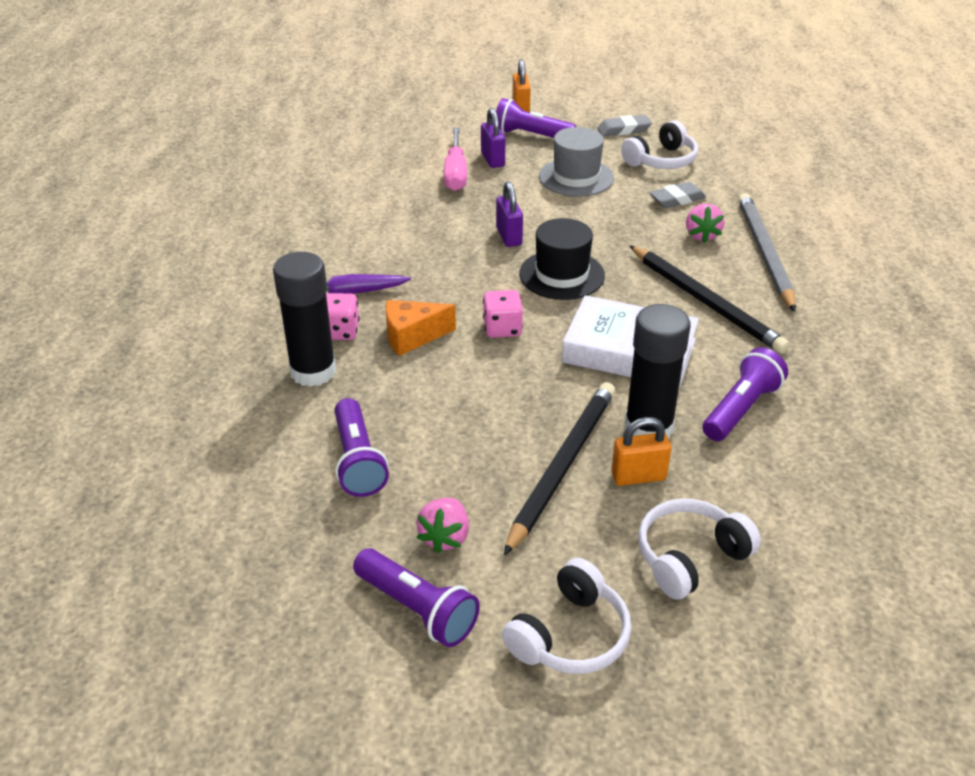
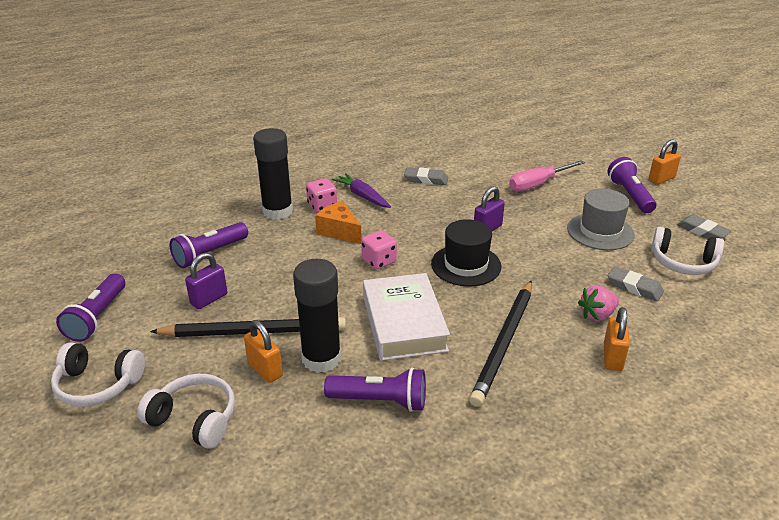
camera: 60 degrees right, 5 degrees down
(365, 236) = (426, 179): none -> grey eraser
(445, 537) = (161, 307): pink strawberry -> none
(492, 159) = (575, 191): purple padlock -> purple padlock (209, 299)
(764, 253) = (612, 357): grey pencil -> orange padlock

